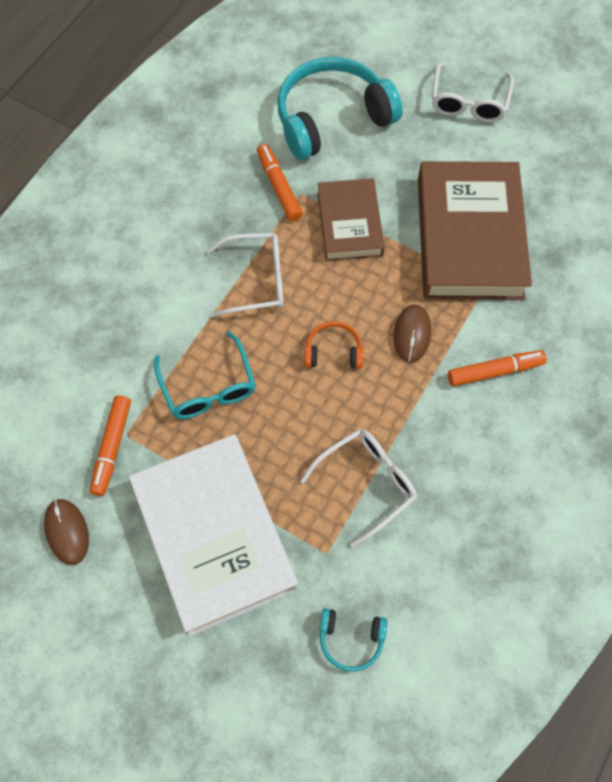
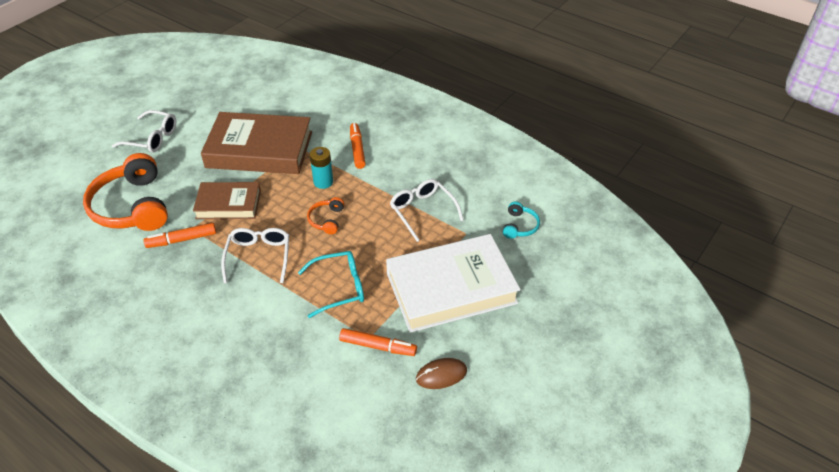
camera: 85 degrees left, 20 degrees down
(332, 118) = (132, 206): turquoise headphones -> orange headphones
(412, 334) = (323, 182): brown mouse -> turquoise battery

